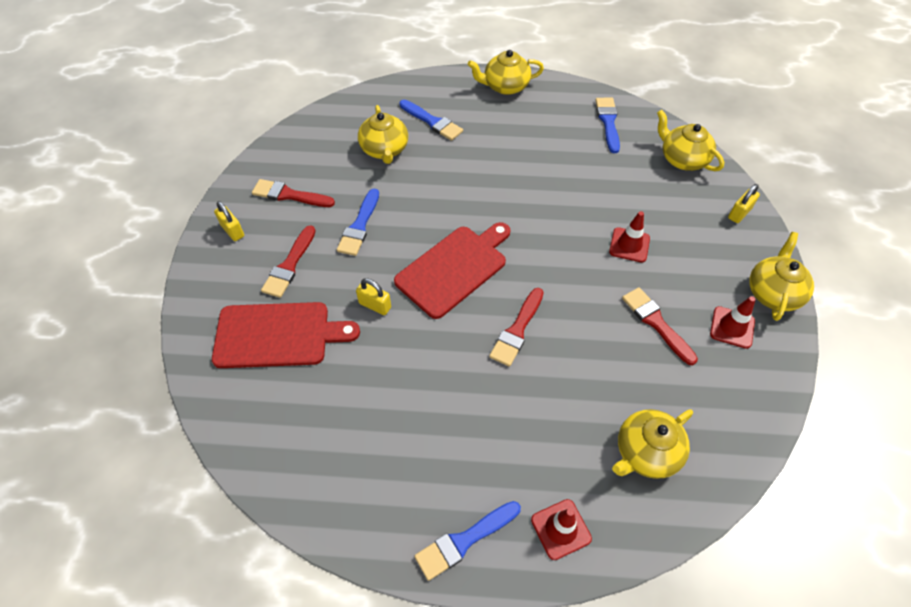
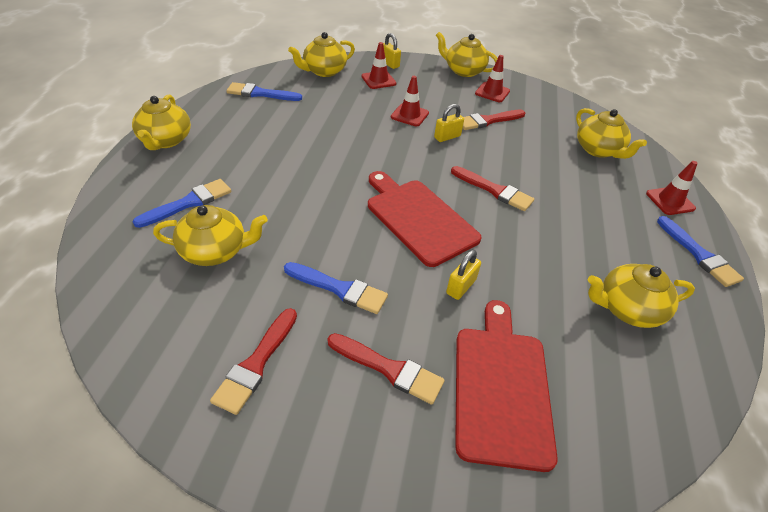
camera: 85 degrees left, 10 degrees down
(232, 231) = (305, 446): yellow padlock -> yellow padlock (447, 137)
(368, 442) = (627, 309): none -> yellow teapot
(692, 208) = (378, 80): none -> red traffic cone

